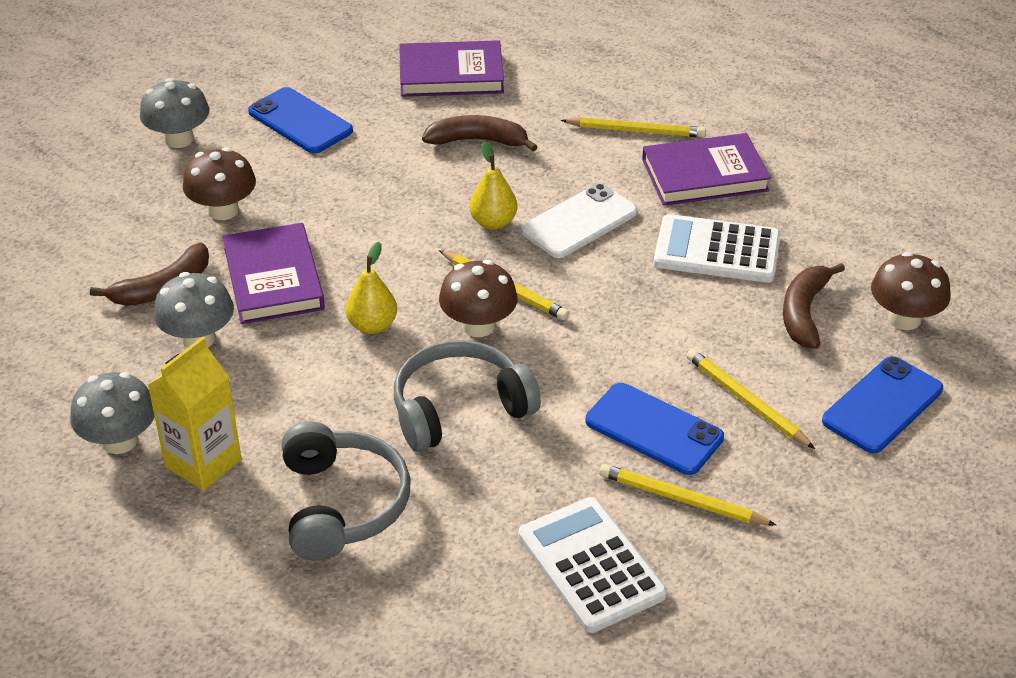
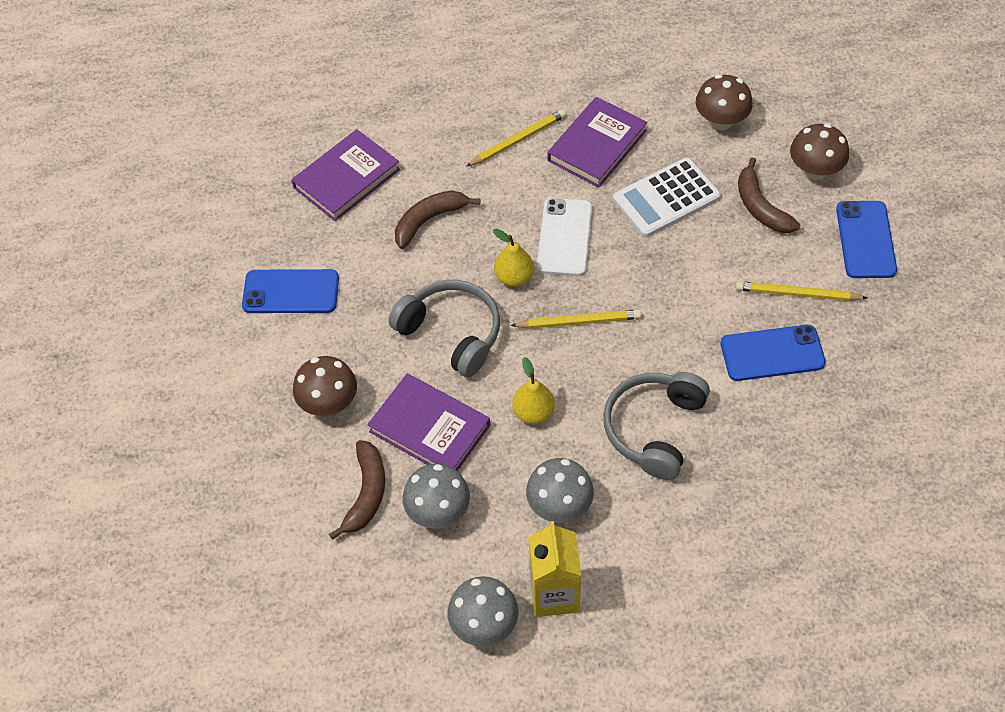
camera: 40 degrees left, 15 degrees up
(179, 139) = (223, 370): grey mushroom -> grey mushroom (559, 505)
(341, 504) = (667, 550): grey headphones -> grey headphones (451, 333)
(478, 326) = (595, 361): brown mushroom -> brown mushroom (721, 121)
(591, 565) = (840, 470): white calculator -> none
(682, 499) = (837, 387): yellow pencil -> none

